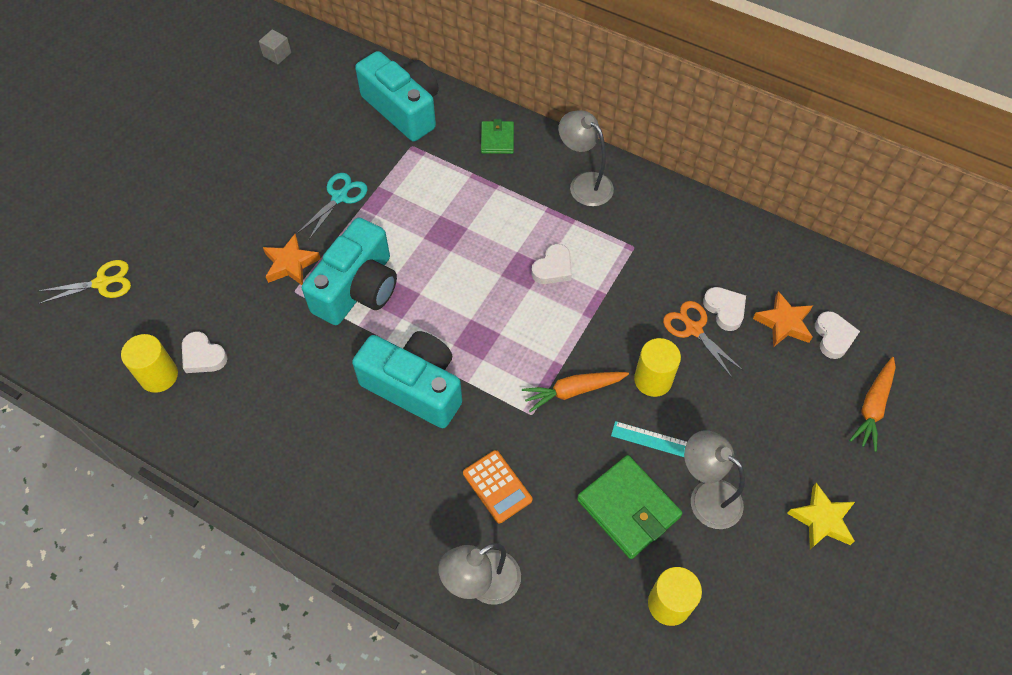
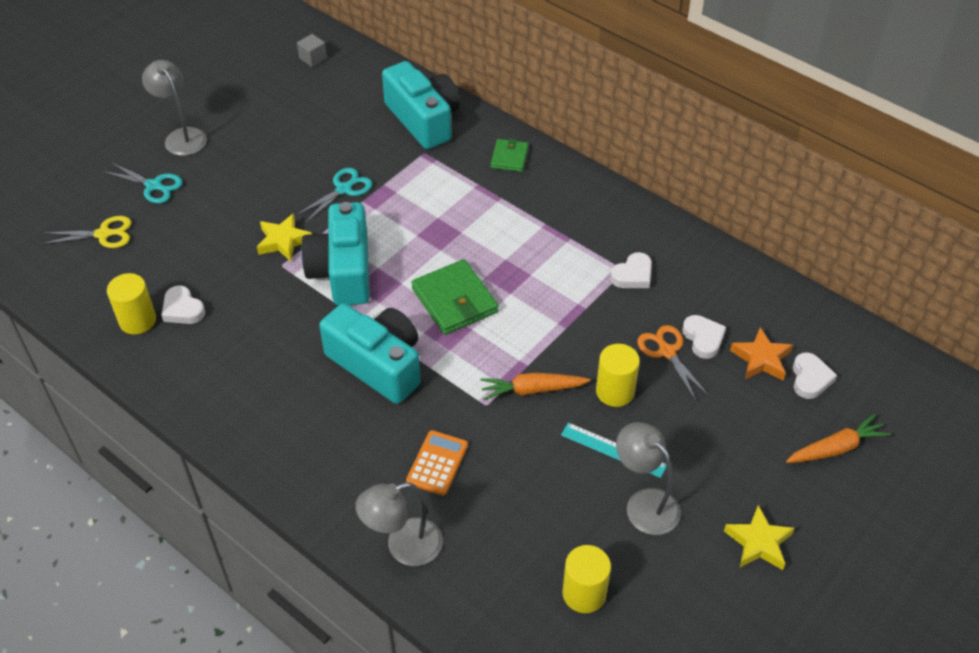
camera: 10 degrees right, 10 degrees down
(143, 220) = (154, 186): none -> turquoise scissors
(291, 264) = (283, 241): orange star -> yellow star
(358, 288) = (342, 271): turquoise camera -> turquoise camera turned 135 degrees clockwise
(497, 486) = (437, 463): orange calculator -> orange calculator turned 135 degrees counterclockwise
(553, 268) = (538, 278): white heart -> white heart (633, 275)
(584, 183) = (587, 207): grey lamp -> grey lamp (182, 136)
(628, 508) = (563, 502): green wallet -> green wallet (454, 300)
(872, 407) = (836, 448): orange carrot -> orange carrot turned 150 degrees counterclockwise

